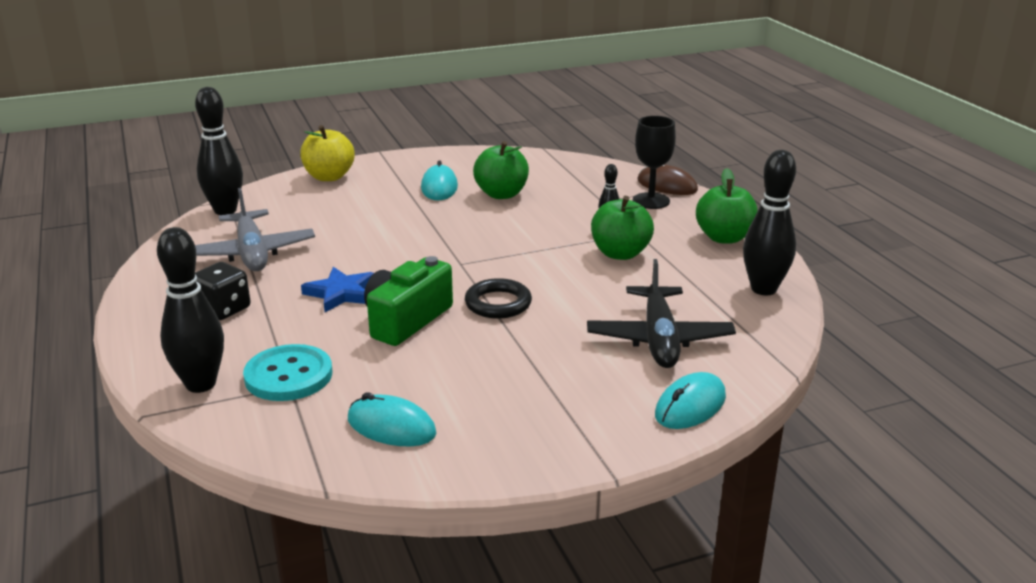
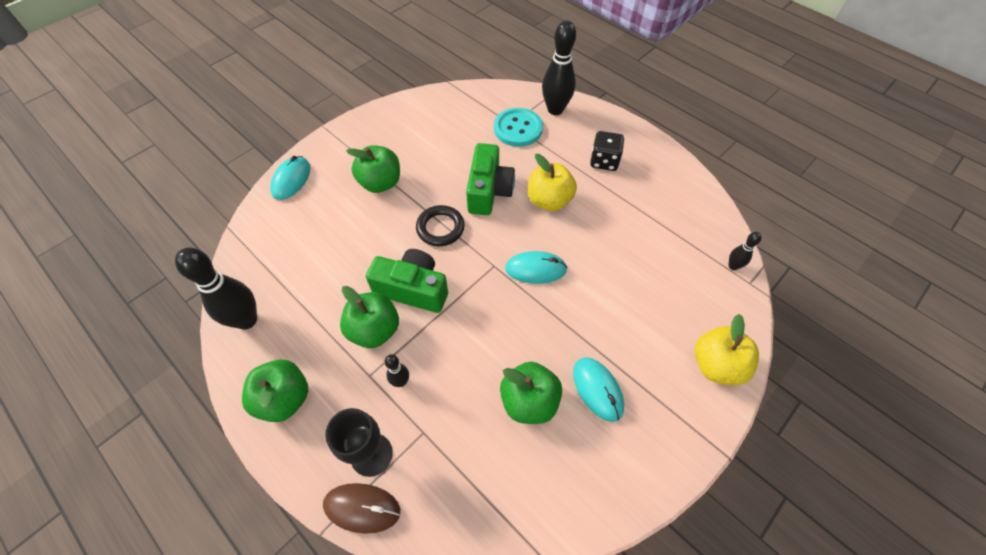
camera: 155 degrees right, 30 degrees up
(225, 210) = (733, 266): black bowling pin -> black bowling pin, size x0.49
(252, 253) = (650, 220): grey plane -> none
(341, 293) = (549, 200): blue star -> yellow apple
(391, 427) = (442, 117): turquoise mouse -> turquoise mouse (535, 269)
(550, 366) = (380, 183): none -> green apple
(564, 268) = (413, 289): none -> green camera
(659, 339) = (319, 230): black plane -> none

